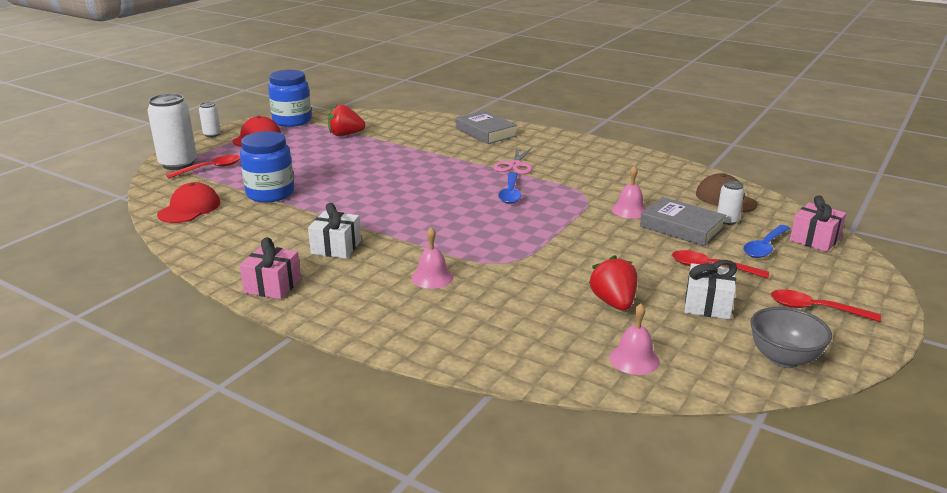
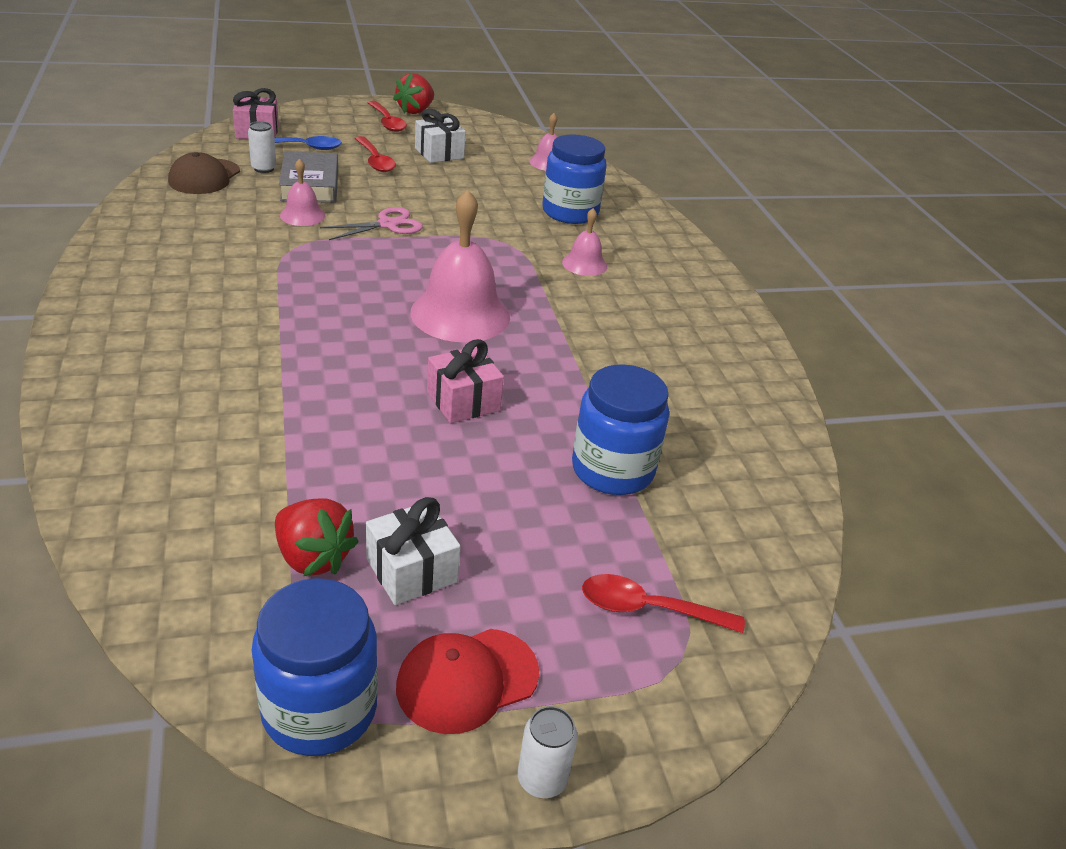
camera: 140 degrees left, 10 degrees up
(178, 164) = (696, 673): white can -> none
(189, 208) = (748, 509): red cap -> none
(272, 286) = (732, 333): pink gift -> pink gift (463, 401)
(336, 247) = (628, 338): white gift -> white gift (411, 570)
(442, 211) = (460, 314): none -> pink bell
(485, 132) = (128, 402): grey book -> none
(510, 193) = (351, 291): blue spoon -> none
(514, 165) = (254, 321): pink scissors -> pink scissors (388, 225)
(515, 314) = (570, 212): none -> blue jar
(613, 303) = (491, 183): red strawberry -> red strawberry (415, 111)
(783, 359) = (469, 124): grey bowl -> none

